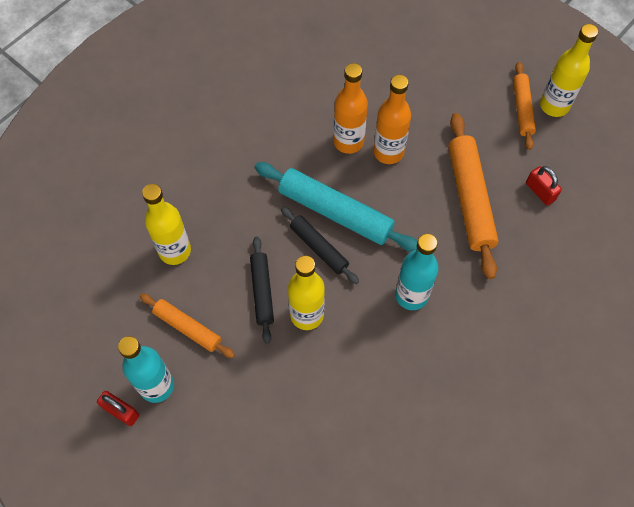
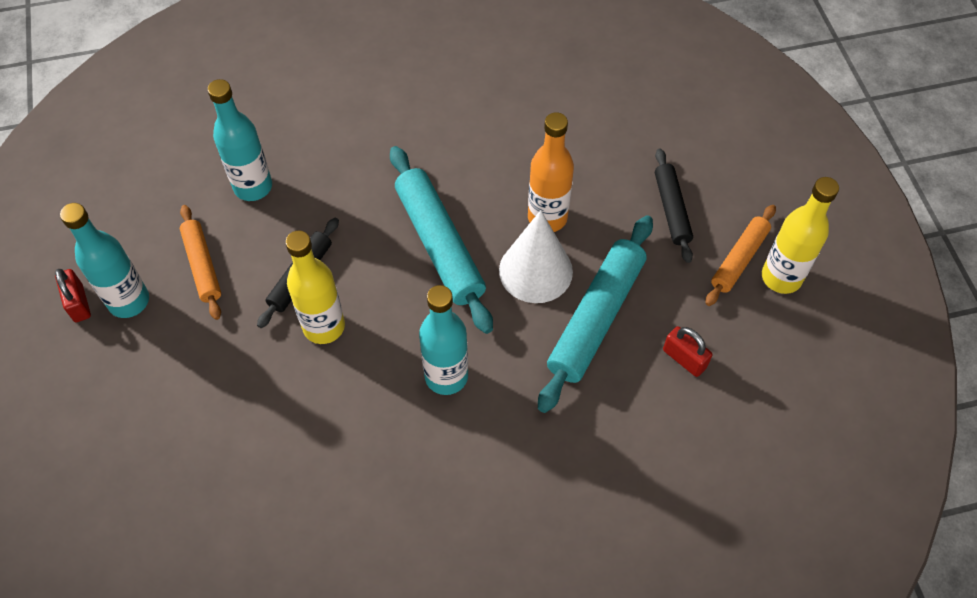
camera: 35 degrees right, 5 degrees down
(175, 251) = (253, 187): yellow bottle -> turquoise bottle
(319, 248) = (392, 269): black rolling pin -> black rolling pin (672, 209)
(348, 142) = (513, 183): orange bottle -> none
(409, 191) = (535, 270): none -> white cone
(469, 199) = (596, 317): orange rolling pin -> turquoise rolling pin
(540, 191) = (684, 359): red padlock -> red padlock turned 45 degrees counterclockwise

